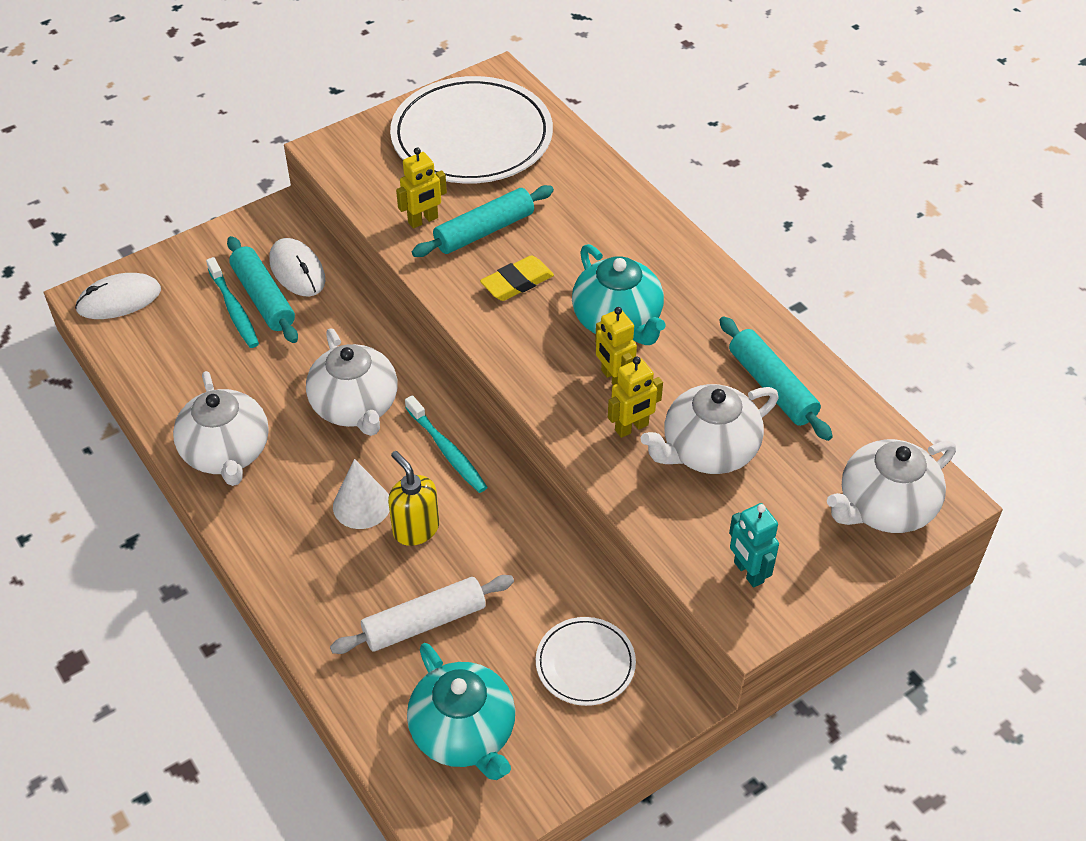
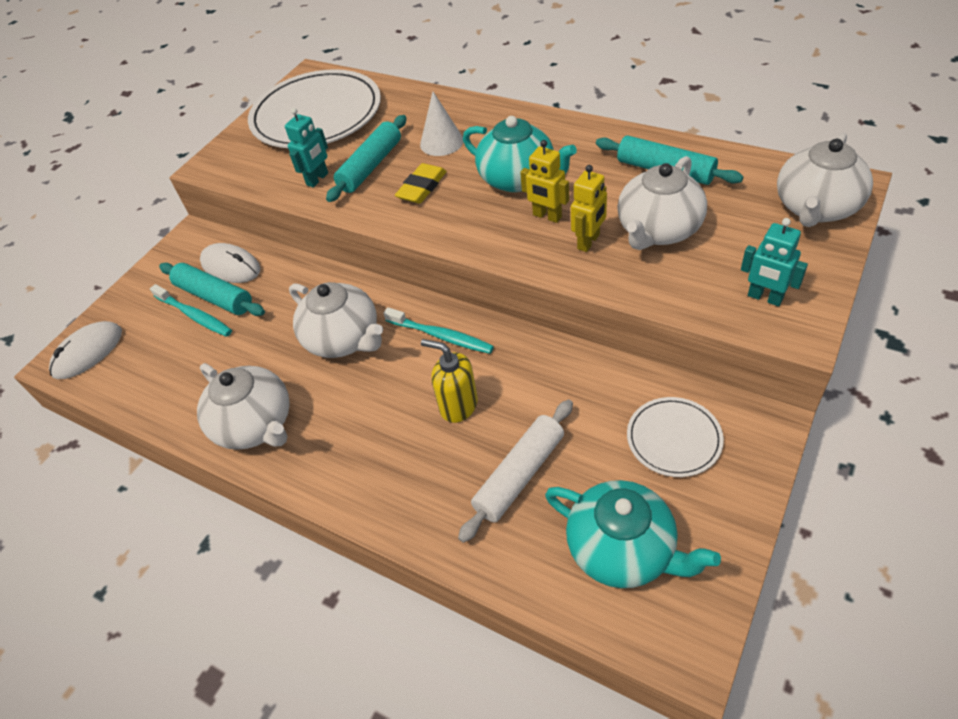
camera: 20 degrees left, 0 degrees up
(362, 505) = (400, 409): white cone -> white cone (441, 142)
(423, 220) = (318, 179): yellow robot -> turquoise robot

